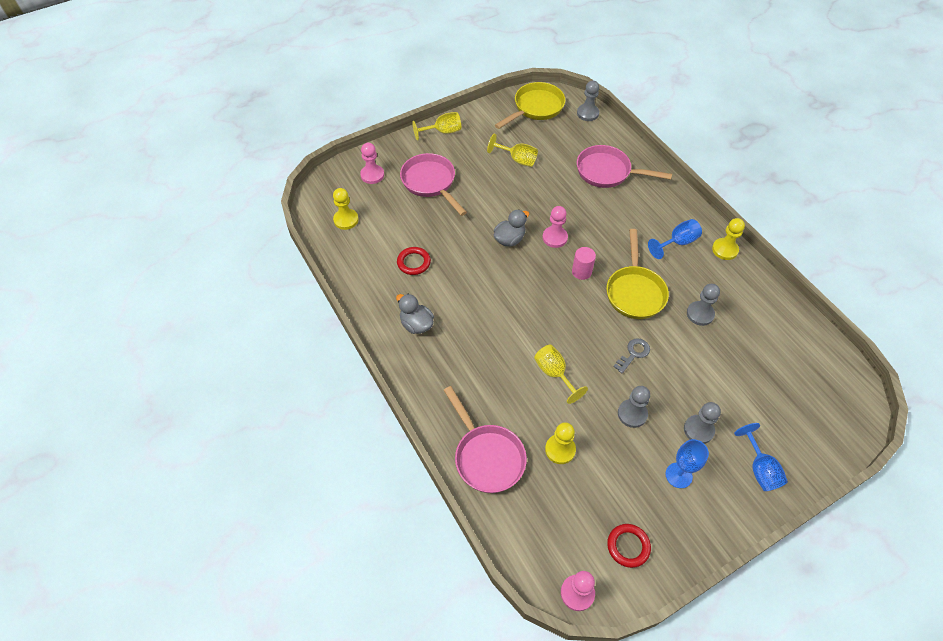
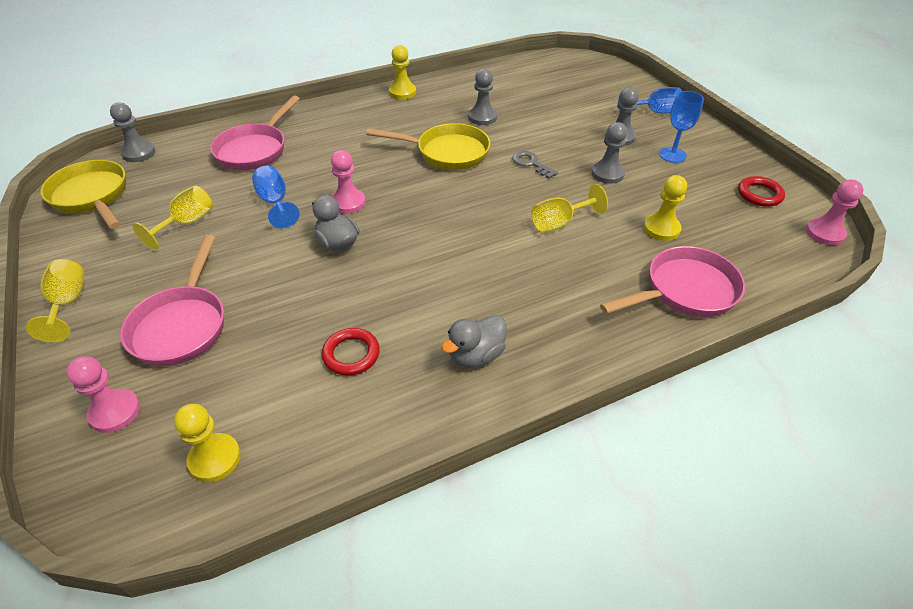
camera: 85 degrees left, 10 degrees down
(430, 183) = (182, 325): pink pan -> pink pan turned 60 degrees counterclockwise
(581, 272) = (410, 187): pink cylinder -> none
(677, 242) = (384, 117): blue goblet -> blue goblet (275, 202)

